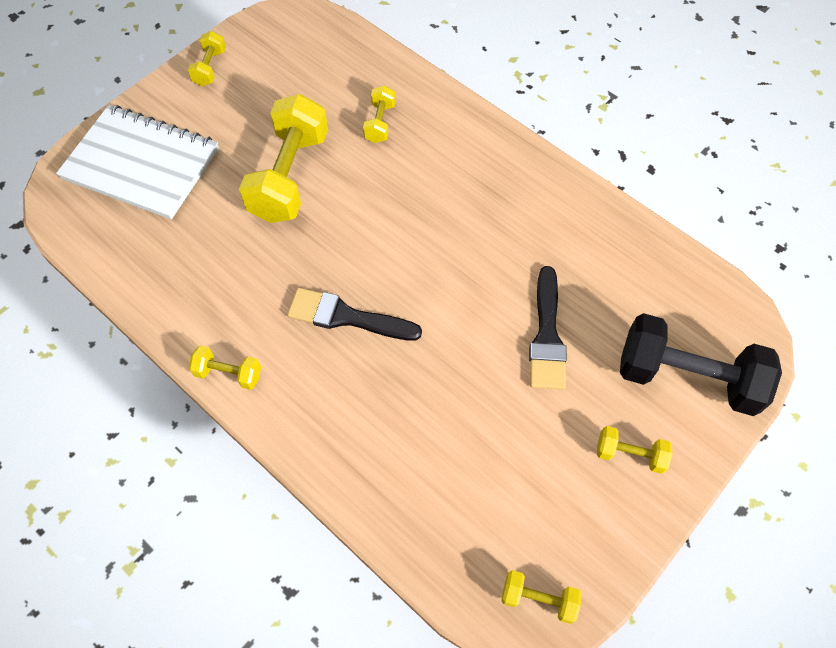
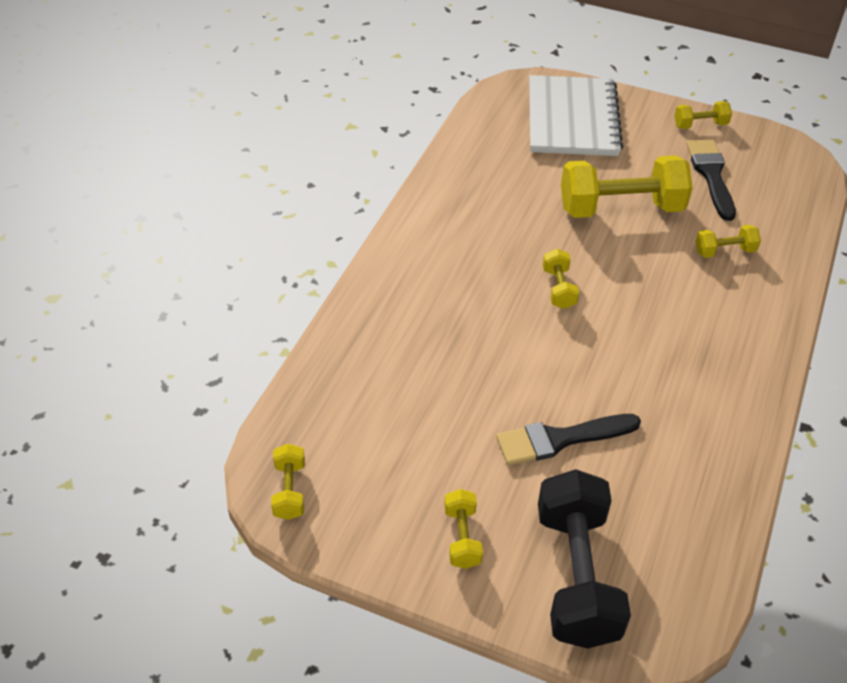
camera: 70 degrees right, 15 degrees down
(228, 373) = (409, 229): yellow dumbbell -> yellow dumbbell (558, 288)
(347, 317) = (500, 286): black brush -> black brush (711, 175)

